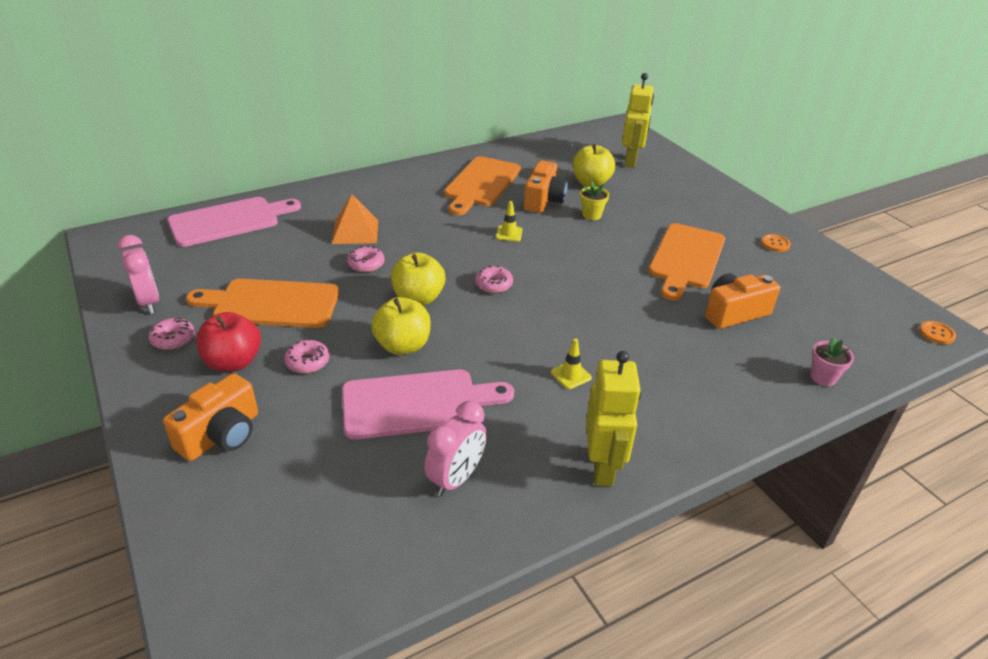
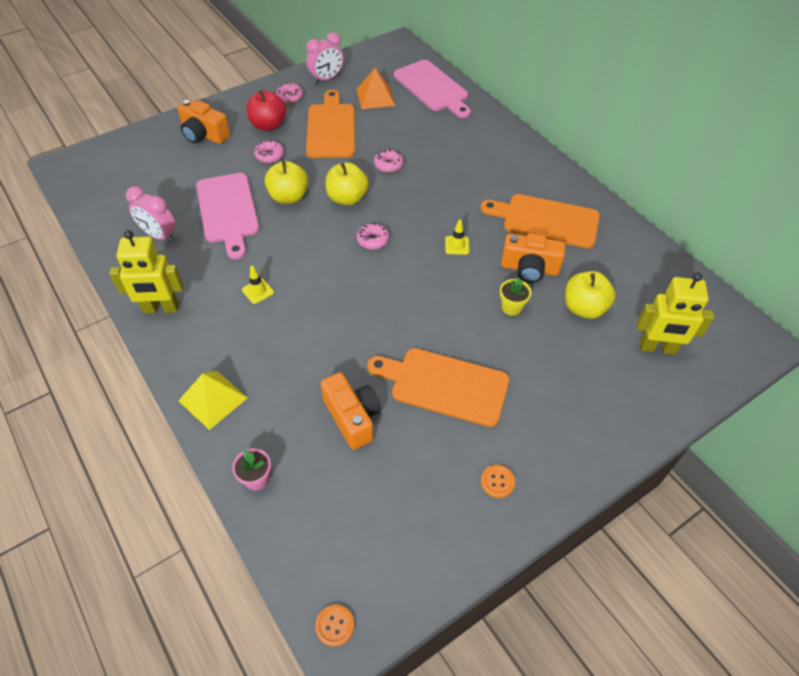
camera: 85 degrees right, 15 degrees up
(355, 231) = (435, 152): orange pyramid -> orange pyramid (375, 97)
(736, 411) = (213, 399): none -> yellow pyramid

